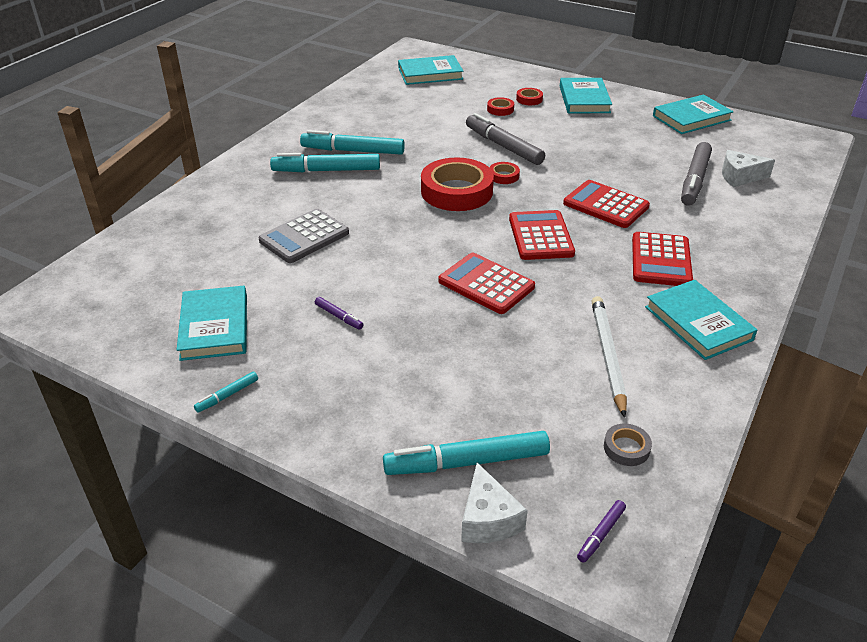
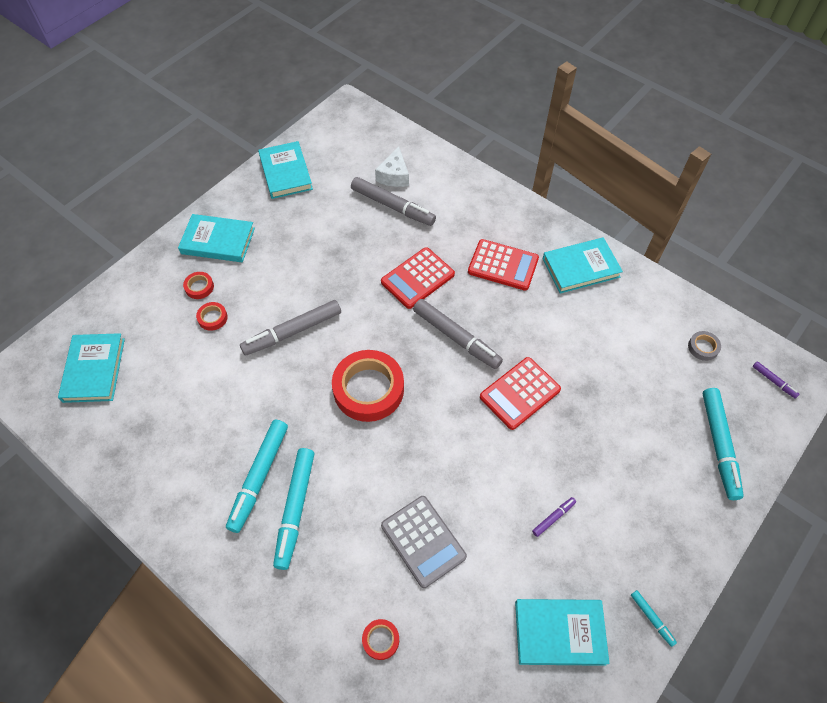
camera: 80 degrees left, 20 degrees up
(488, 519) = (767, 442): white cheese -> none
(503, 176) = (350, 344): red tape -> red tape (381, 640)
(540, 236) = (456, 337): red calculator -> grey marker
(607, 355) = (613, 332): white pencil -> none

